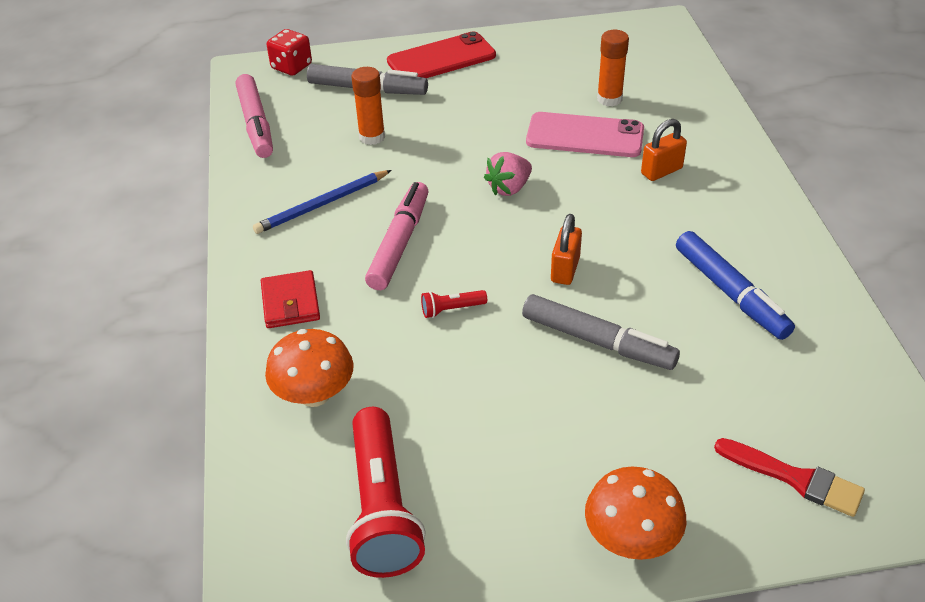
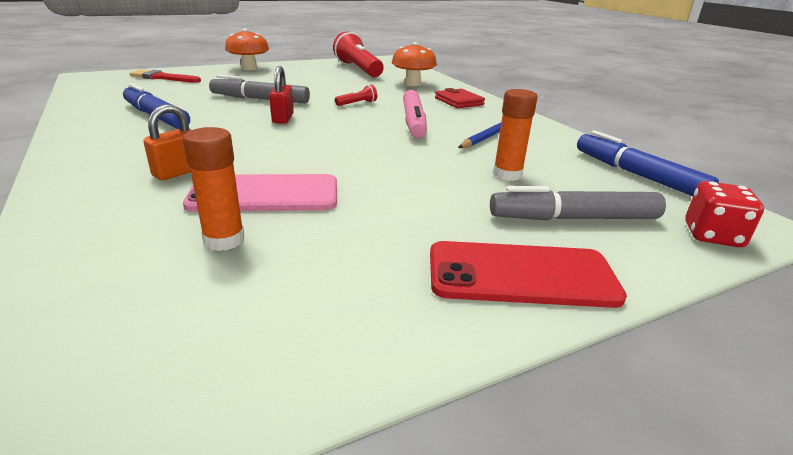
camera: 160 degrees right, 15 degrees down
(256, 124) = (637, 175): pink marker -> blue marker
(441, 59) = (521, 275): red phone -> red phone turned 45 degrees clockwise
(509, 188) = (341, 151): pink strawberry -> none
(565, 269) = (283, 118): orange padlock -> red padlock

